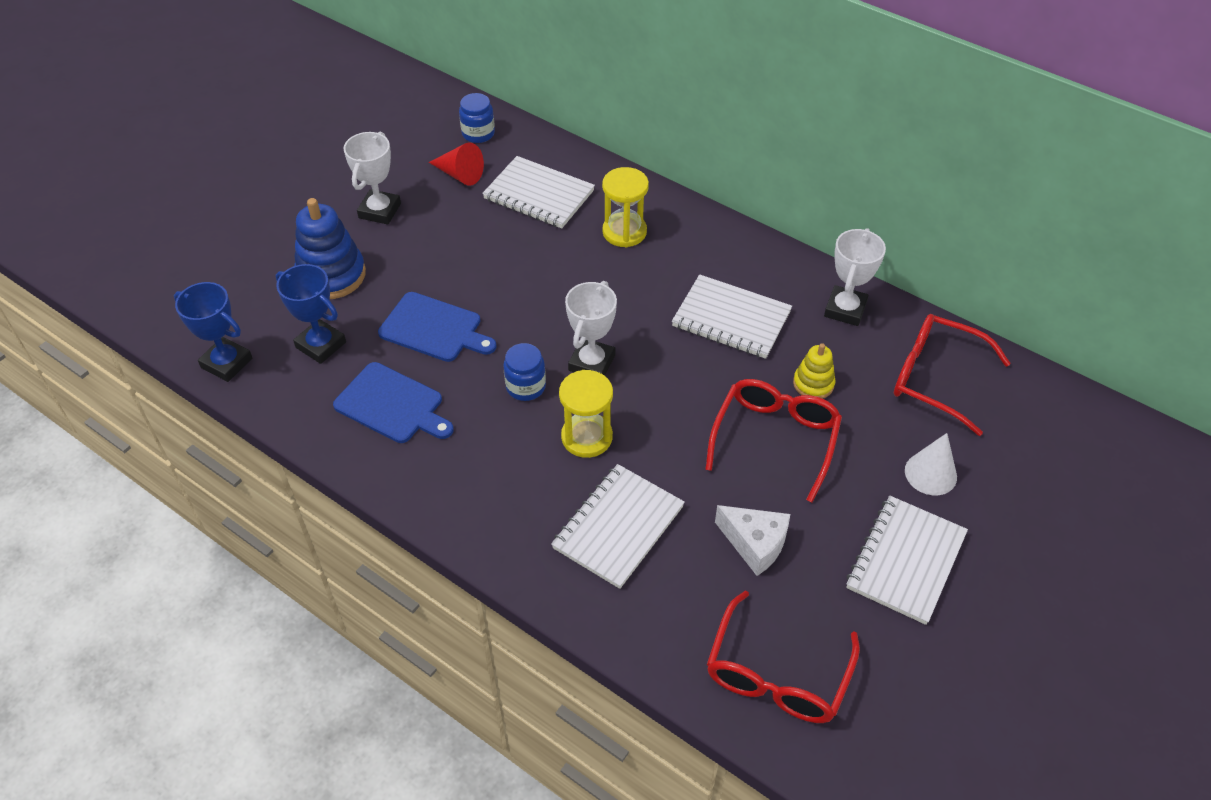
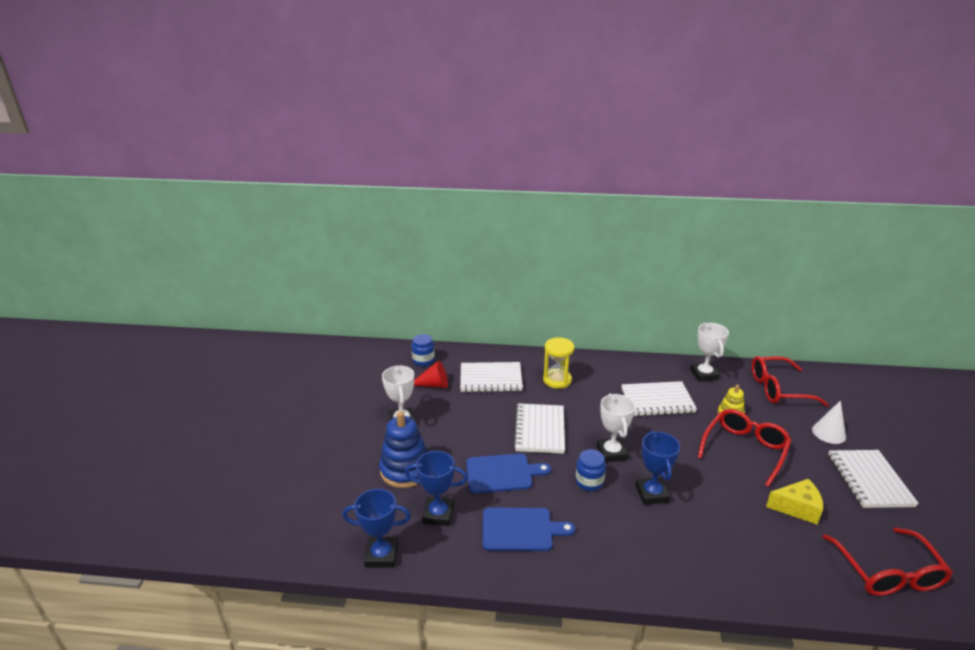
camera: 30 degrees left, 20 degrees down
(587, 437) = (652, 494): yellow hourglass -> blue trophy
(618, 527) = (722, 535): white notebook -> white notebook (539, 430)
(755, 544) = (797, 508): white cheese -> yellow cheese
(775, 439) = (744, 450): red glasses -> red glasses turned 45 degrees clockwise

